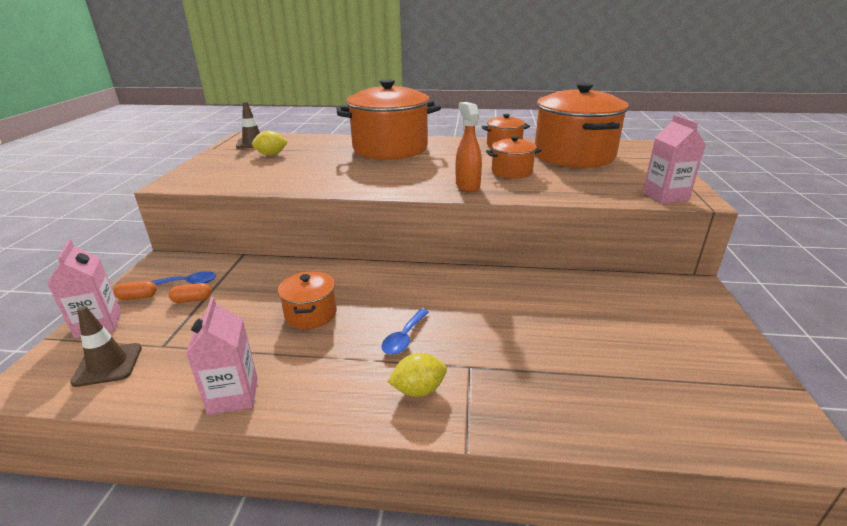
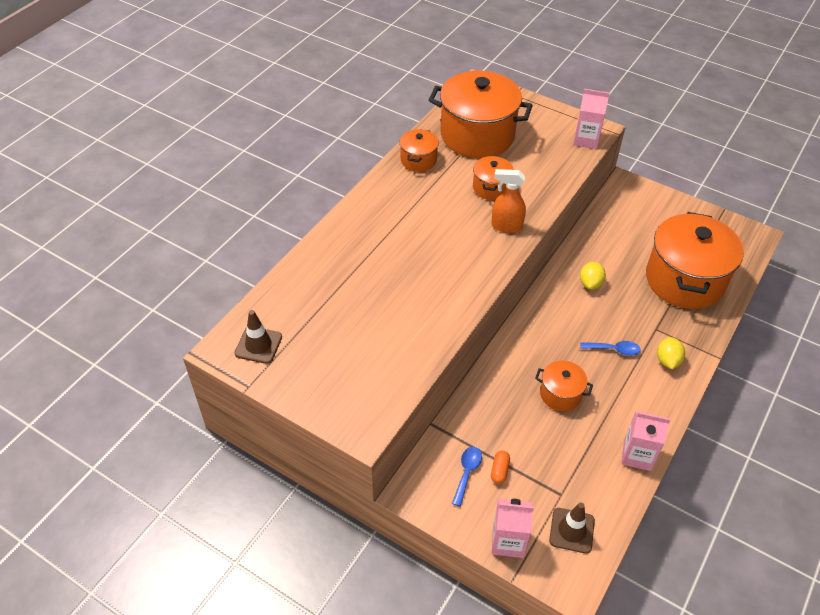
camera: 65 degrees left, 20 degrees up
(137, 297) = (474, 512): orange capsule -> none
(271, 155) = (320, 336): yellow lemon -> yellow lemon (590, 283)
(390, 149) = (370, 238): orange pot -> orange pot (684, 280)
(404, 337) = (614, 350): blue spoon -> blue spoon turned 45 degrees counterclockwise

